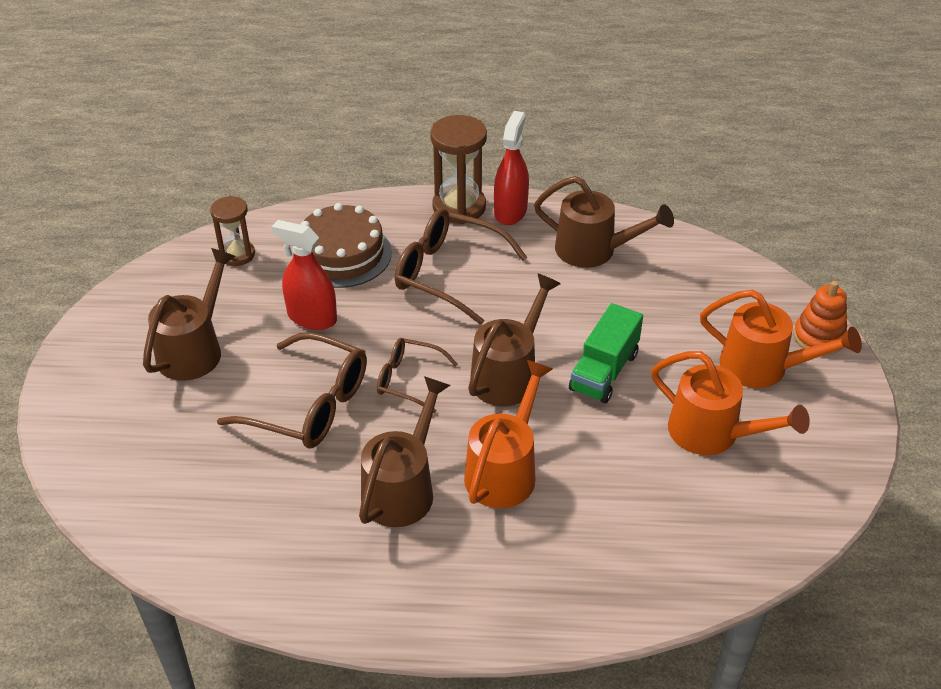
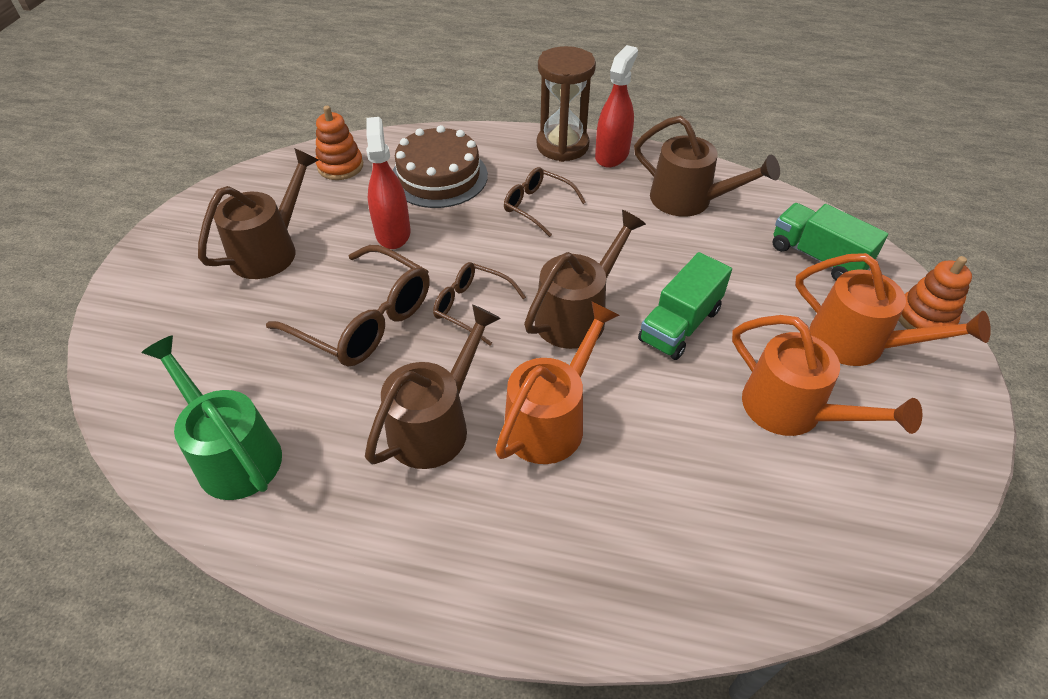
camera: 10 degrees right, 5 degrees up
(224, 538) = (232, 453): none -> green watering can
(237, 255) = (340, 166): brown hourglass -> orange stacking toy
(312, 317) = (393, 233): red spray bottle -> red spray bottle turned 45 degrees clockwise
(448, 273) = (537, 206): brown glasses -> brown glasses, size x0.59
(720, 292) = (818, 257): none -> green truck

